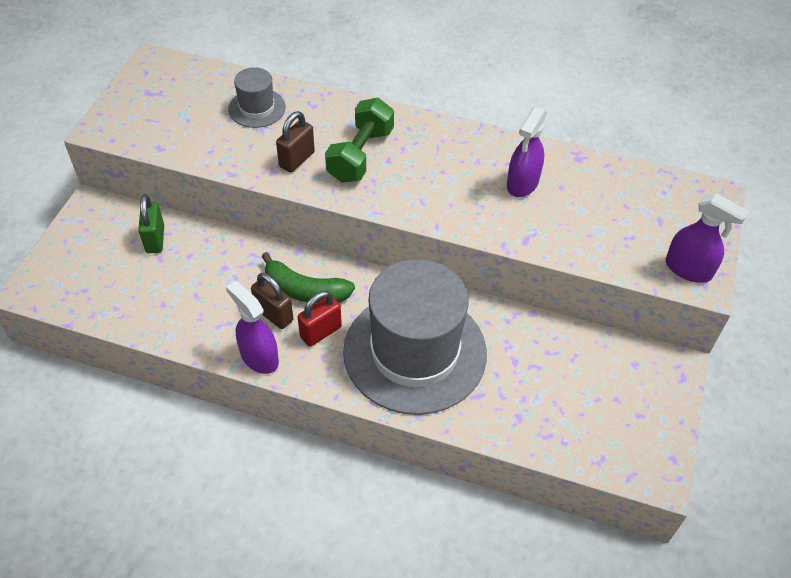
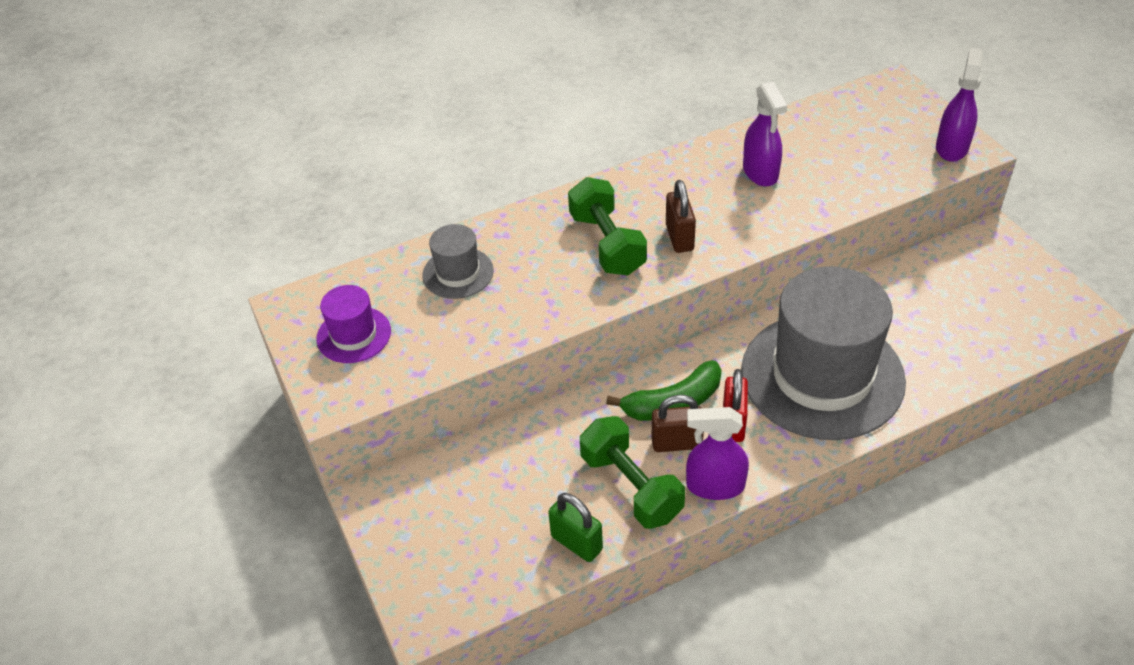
camera: 40 degrees left, 5 degrees down
(155, 239) = (479, 473): green padlock -> green padlock (576, 543)
(159, 101) = (354, 335): none -> purple hat
(216, 316) = (631, 486): none -> green dumbbell
(297, 159) = (560, 287): brown padlock -> brown padlock (679, 237)
(688, 269) = (951, 147): purple spray bottle -> purple spray bottle turned 60 degrees counterclockwise

